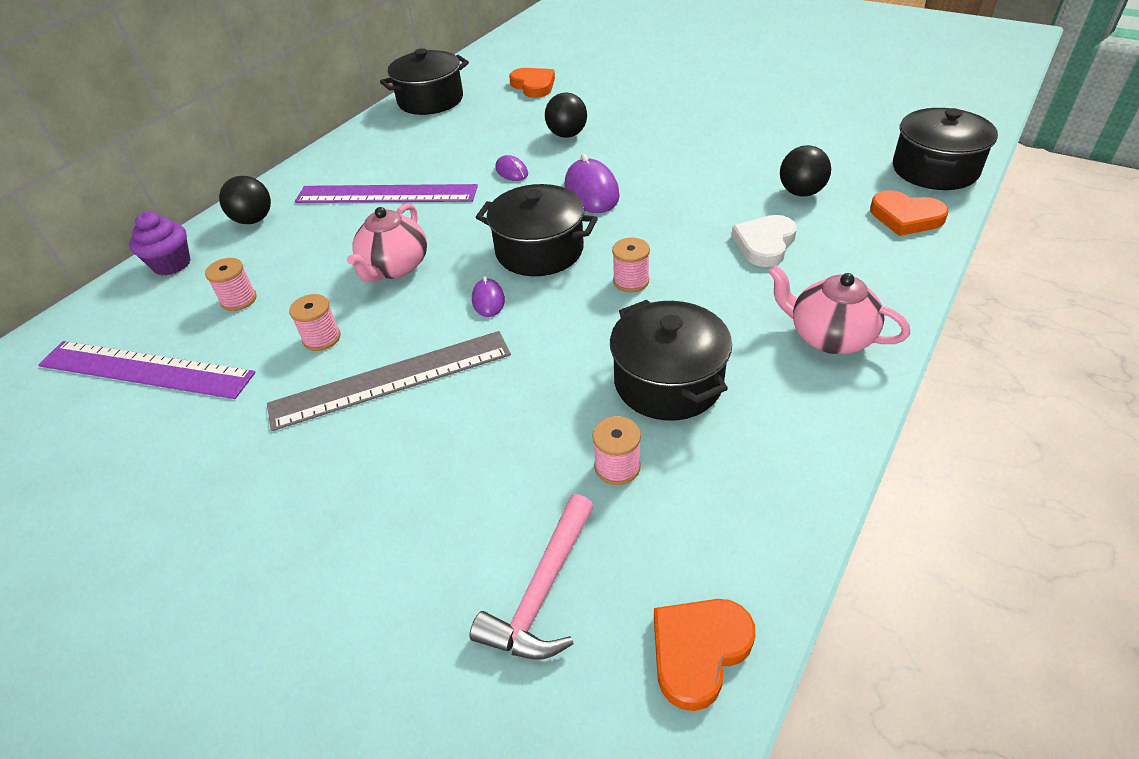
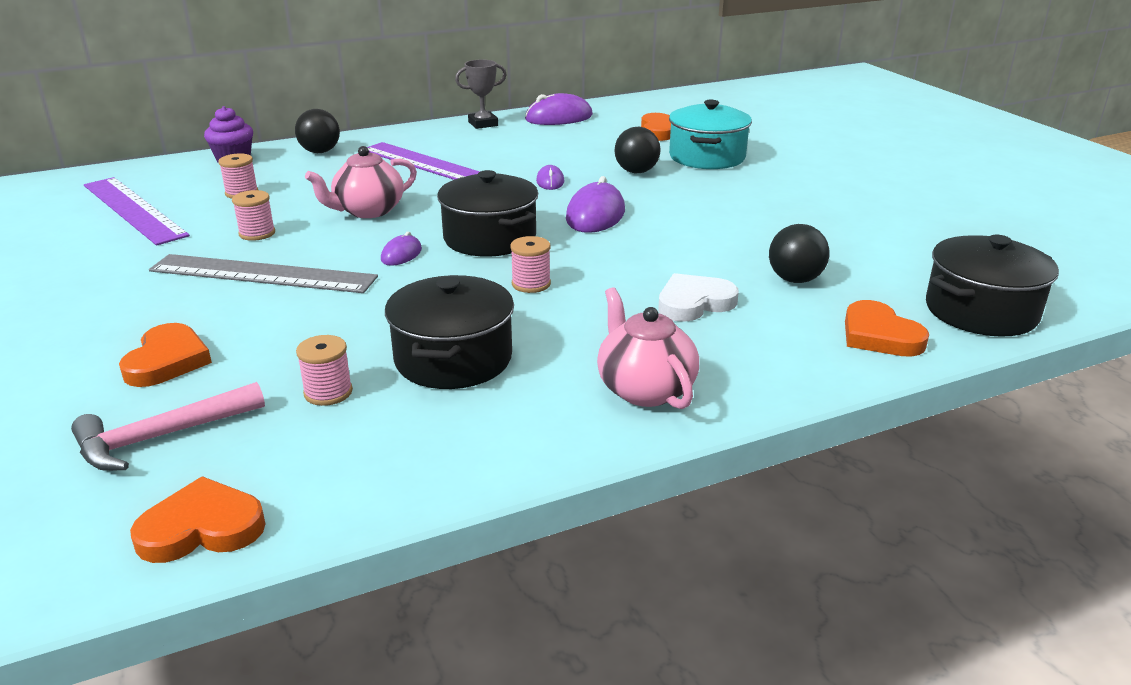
camera: 30 degrees right, 15 degrees down
(371, 130) = (483, 124): none -> grey trophy
(430, 100) = (559, 118): black pot -> purple mouse
(434, 515) = (167, 361): none -> orange heart
(601, 100) = (707, 157): none -> turquoise pot

